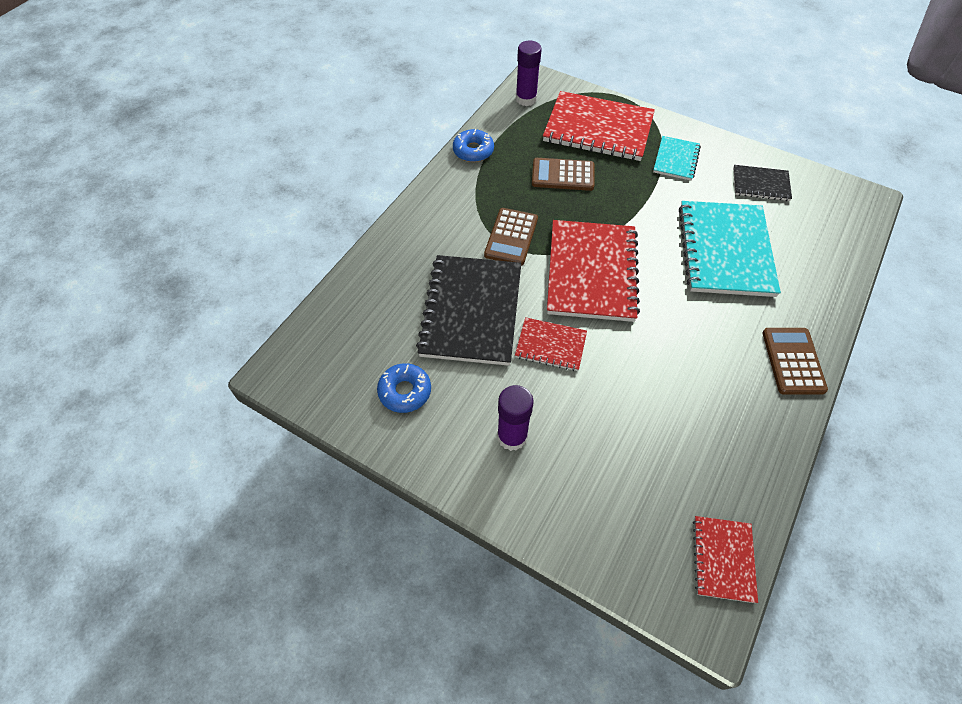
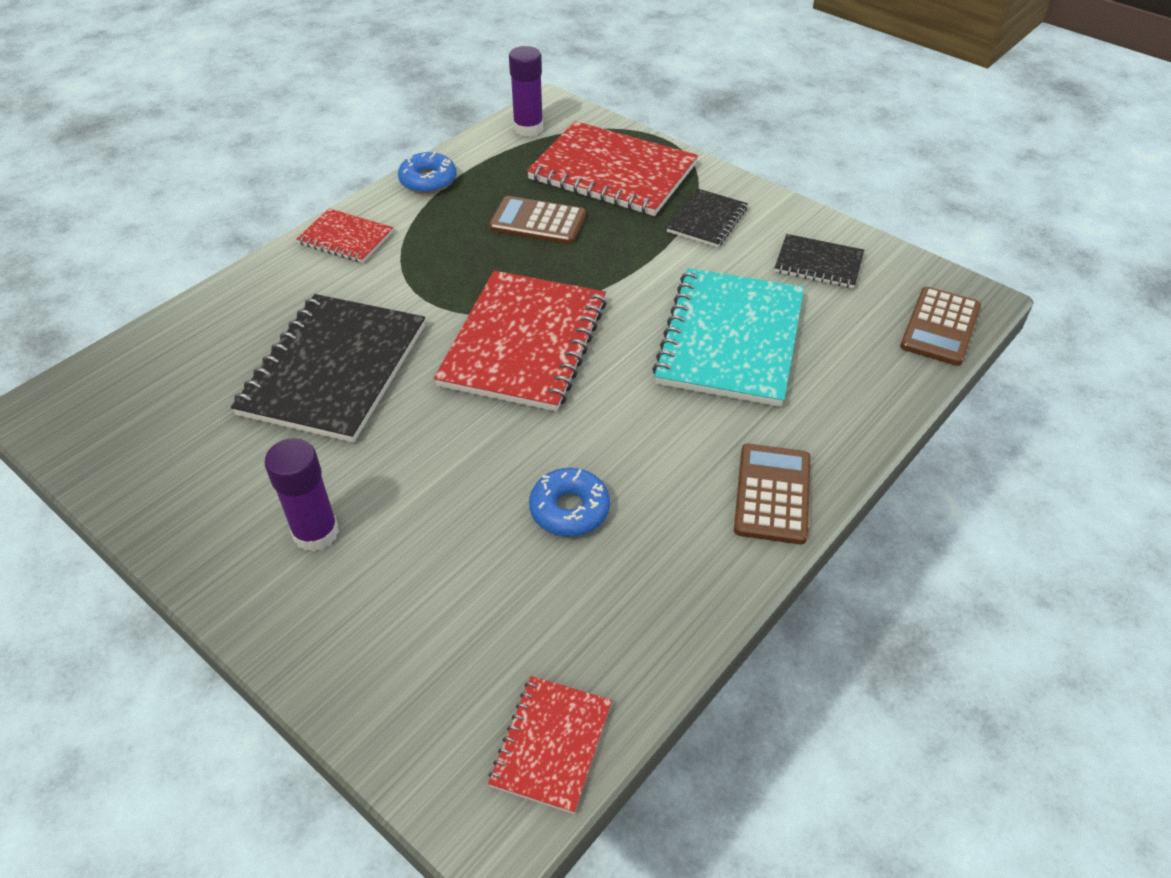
camera: 10 degrees right, 10 degrees down
(405, 391) = (196, 455): blue donut -> blue donut (569, 509)
(511, 237) = (431, 287): brown calculator -> brown calculator (940, 327)
(550, 345) = (424, 426): red notebook -> red notebook (346, 238)
(676, 159) = (707, 220): turquoise notebook -> black notebook

